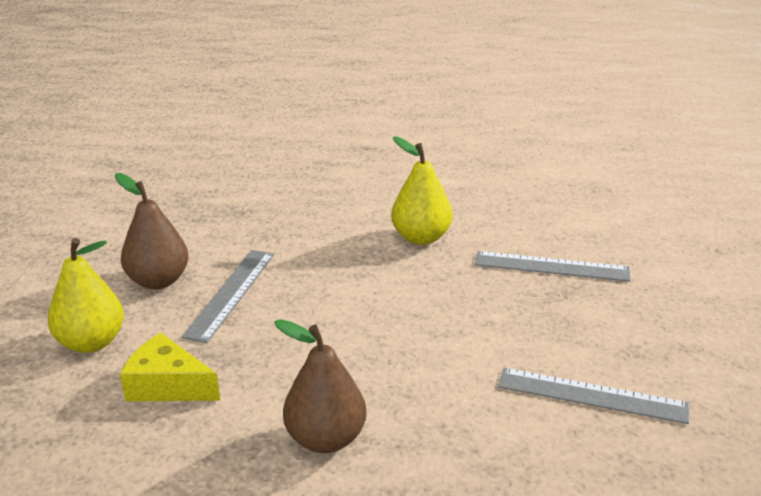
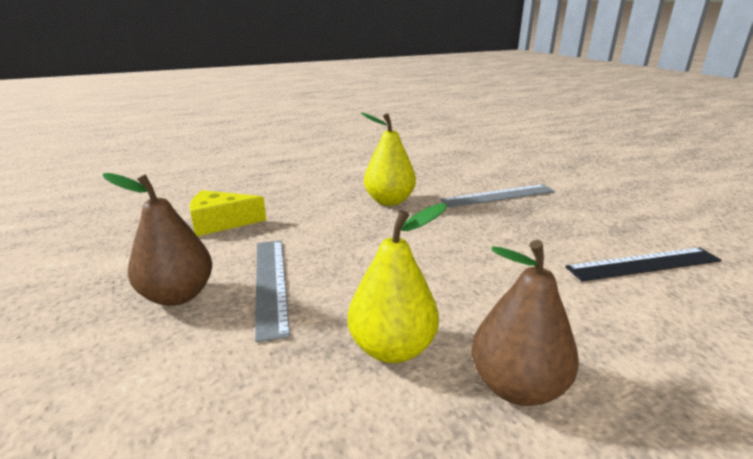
camera: 30 degrees left, 5 degrees down
(91, 342) = (138, 390): yellow pear -> yellow pear (392, 348)
(167, 385) = (285, 402): yellow cheese -> yellow cheese (220, 223)
(592, 395) = (643, 264): grey ruler -> black ruler

